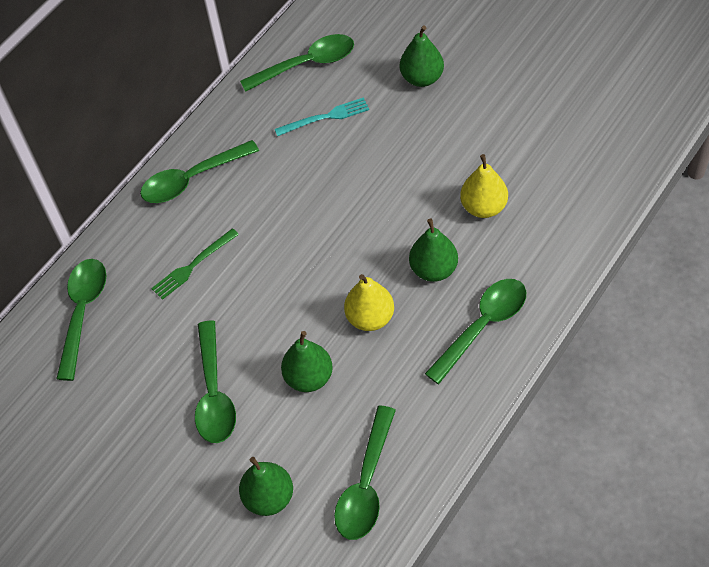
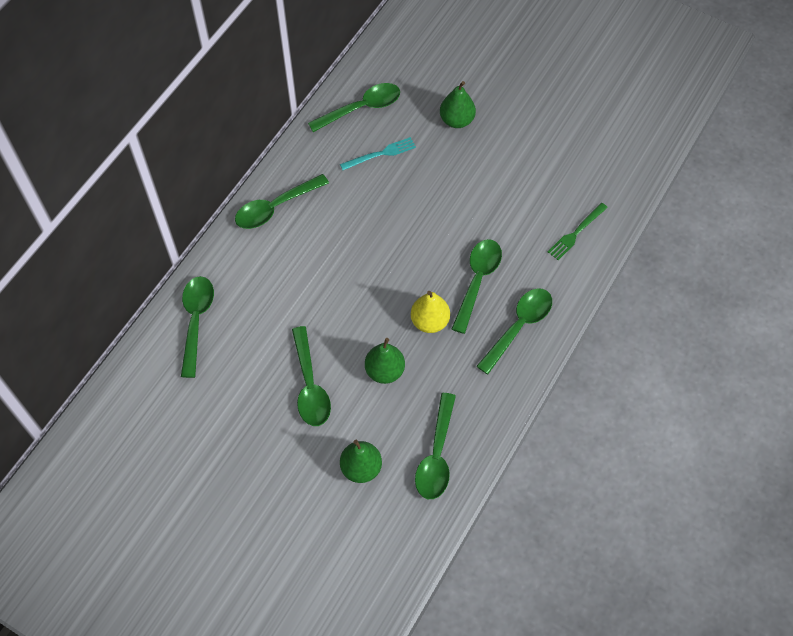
camera: 10 degrees left, 5 degrees up
(193, 265) = (283, 280): green fork -> green fork (576, 232)
(433, 269) = (477, 281): green pear -> green spoon
(483, 207) = (513, 229): yellow pear -> none

